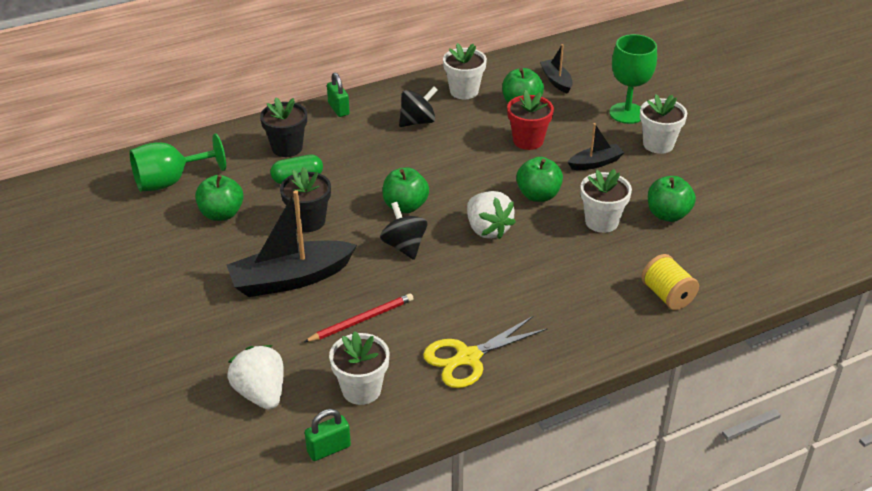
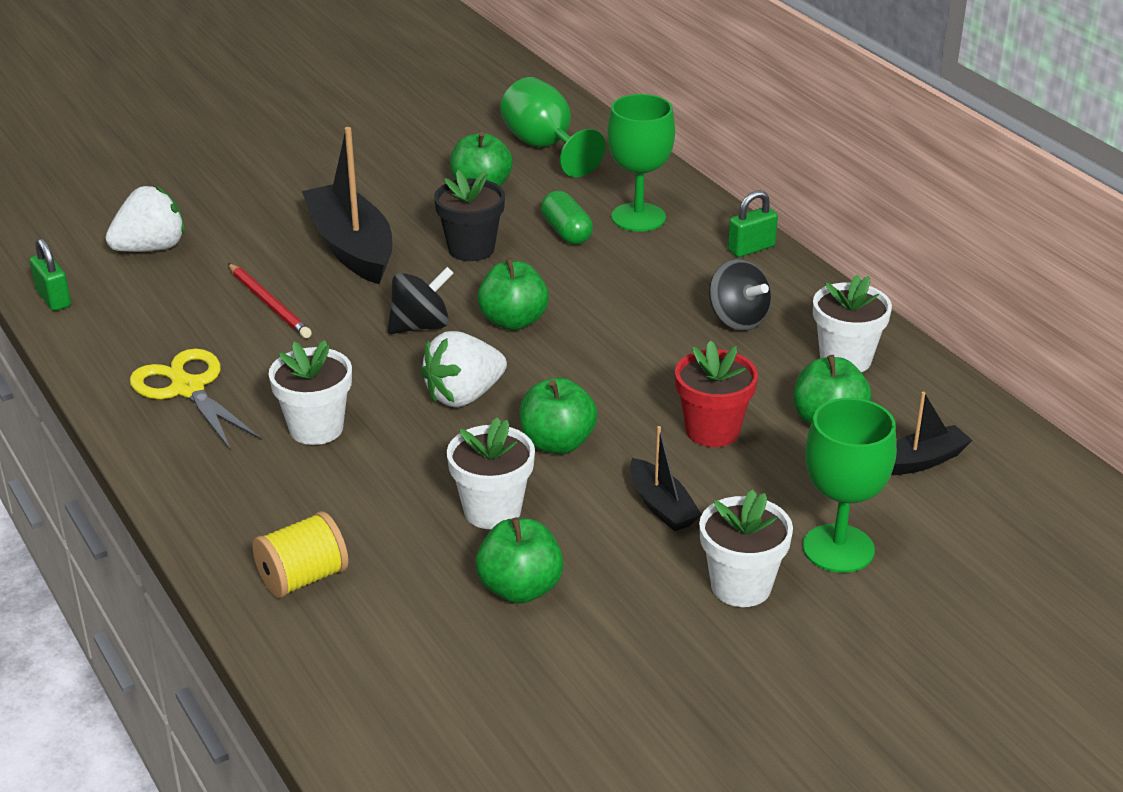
camera: 85 degrees right, 5 degrees down
(287, 148) = (638, 217): black flower pot -> green goblet
(361, 390) = (144, 313): white flower pot -> white flower pot (316, 428)

